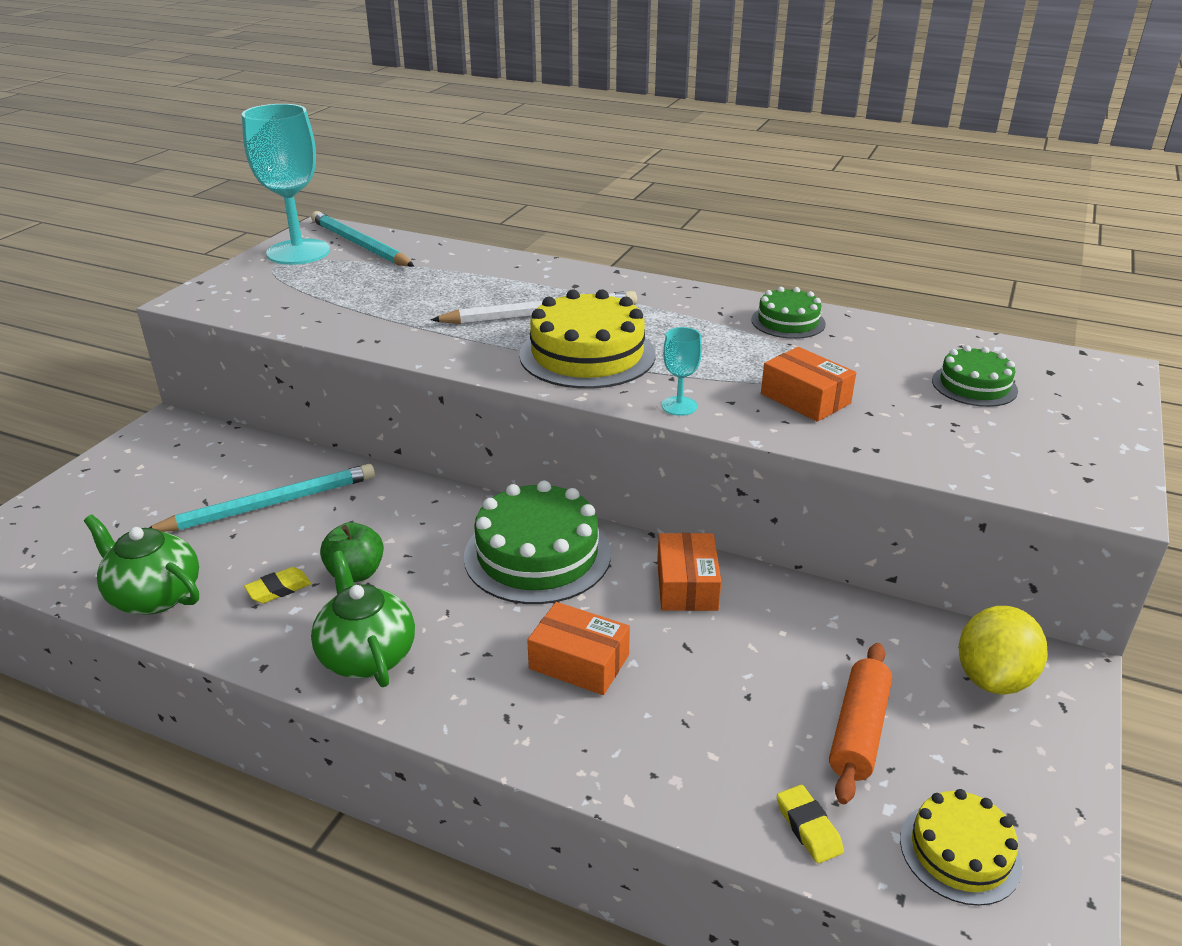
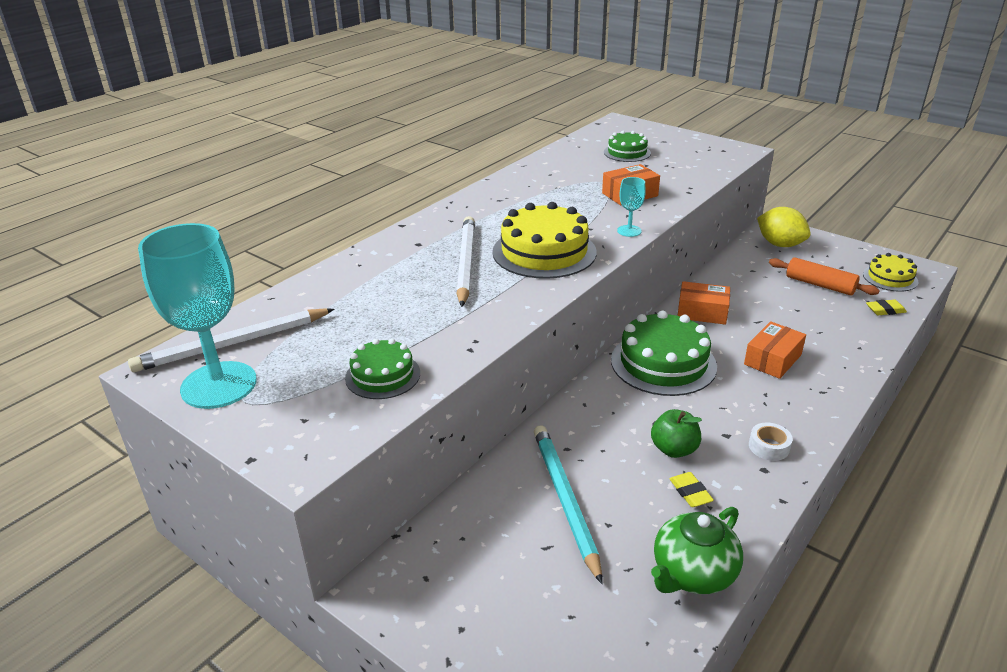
camera: 75 degrees left, 0 degrees up
(360, 245) = (233, 343): turquoise pencil -> white pencil
(367, 655) = (769, 447): green teapot -> white tape
(788, 322) = (525, 182): green cake -> green cake (383, 375)

